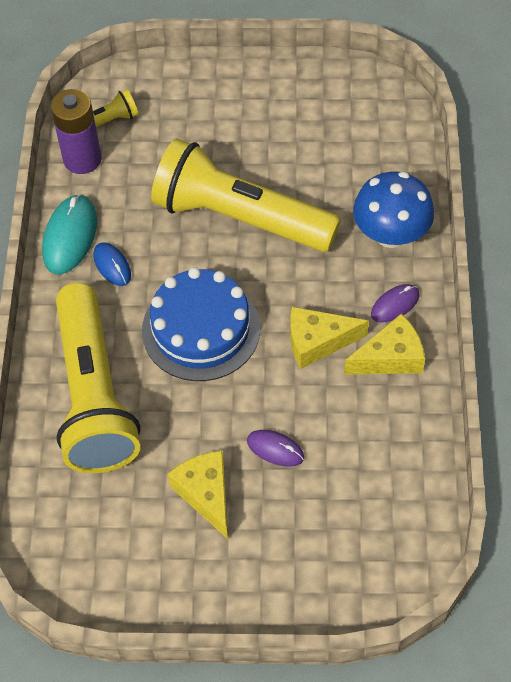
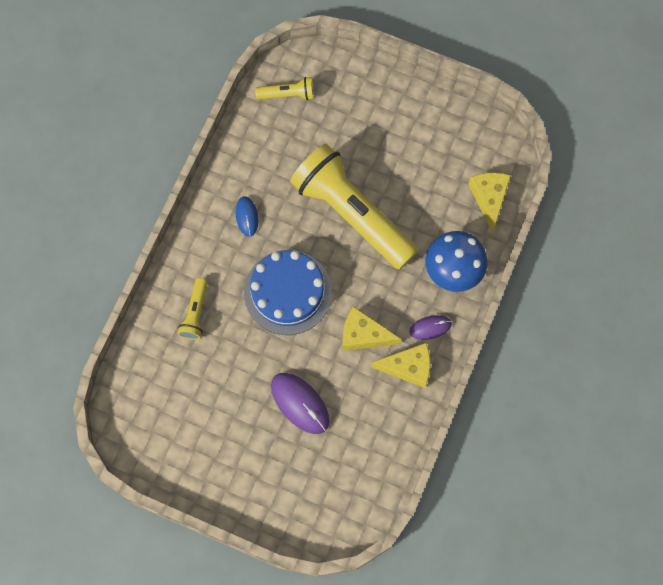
camera: 20 degrees right, 15 degrees up
(70, 237) = (226, 181): turquoise mouse -> none
(82, 159) = (259, 119): purple battery -> none
(93, 395) = (195, 313): yellow flashlight -> yellow flashlight, size x0.42
(206, 494) = (241, 417): yellow cheese -> yellow cheese (489, 198)
(275, 449) = (300, 403): purple mouse -> purple mouse, size x1.70

